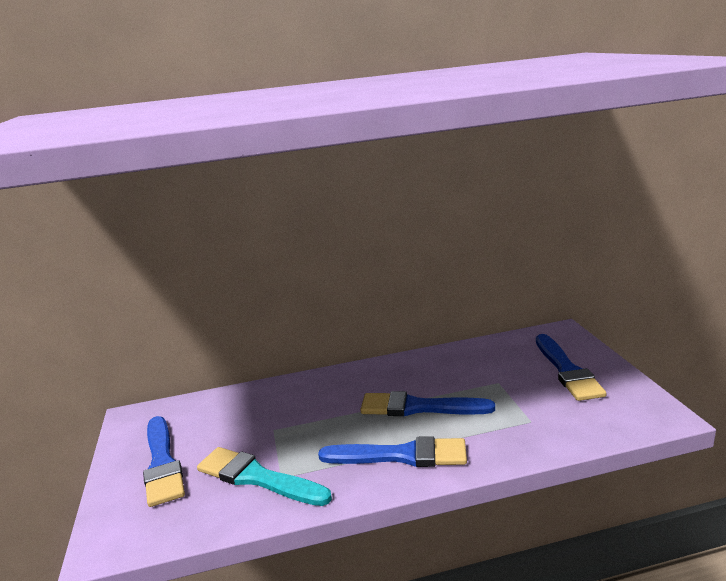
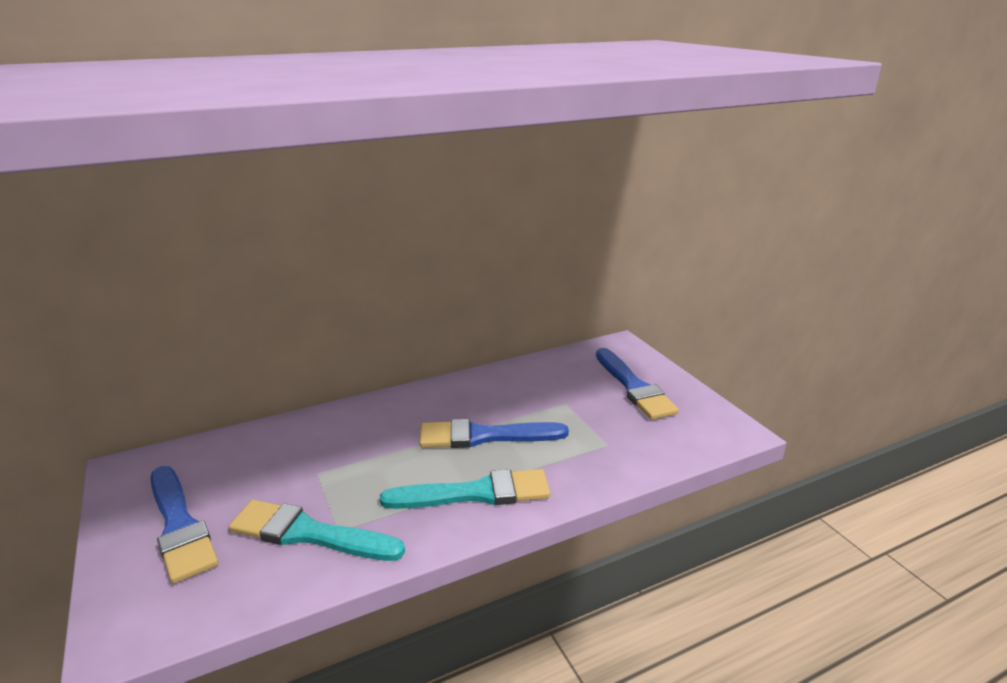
camera: 15 degrees left, 5 degrees up
(401, 455) = (475, 493): blue brush -> turquoise brush

